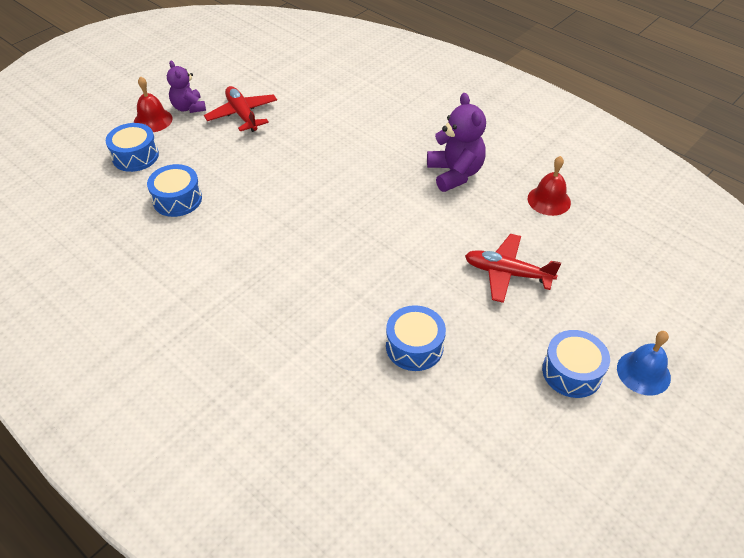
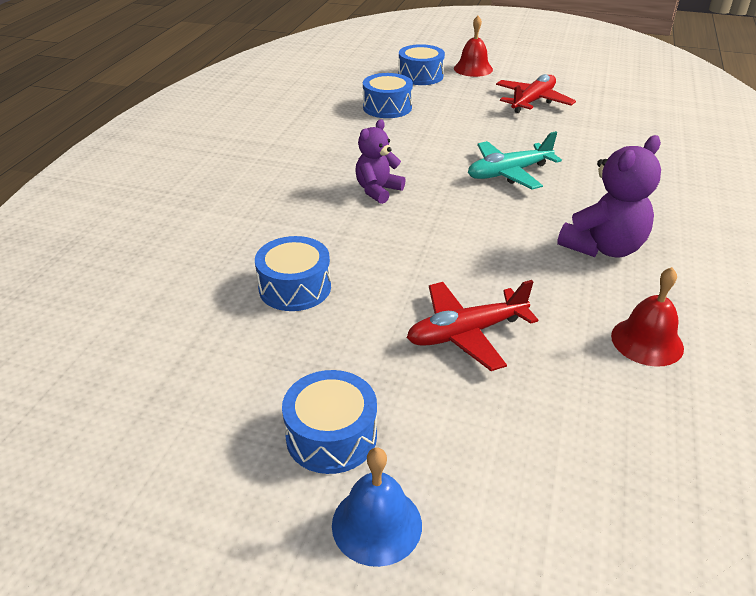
camera: 65 degrees right, 10 degrees down
(189, 107) = (509, 77): purple teddy bear -> purple teddy bear (378, 190)
(339, 175) = (508, 173): none -> turquoise plane
(507, 273) = (466, 333): red plane -> red plane turned 105 degrees counterclockwise

